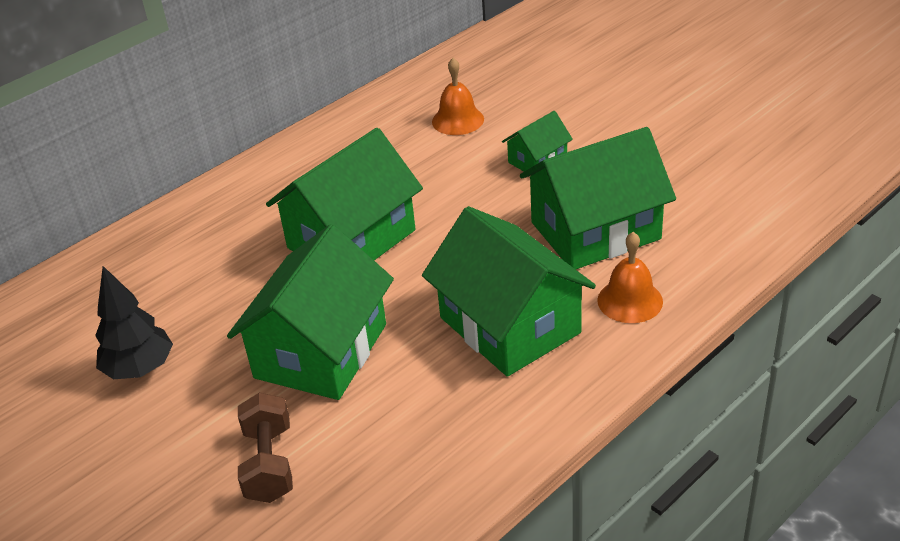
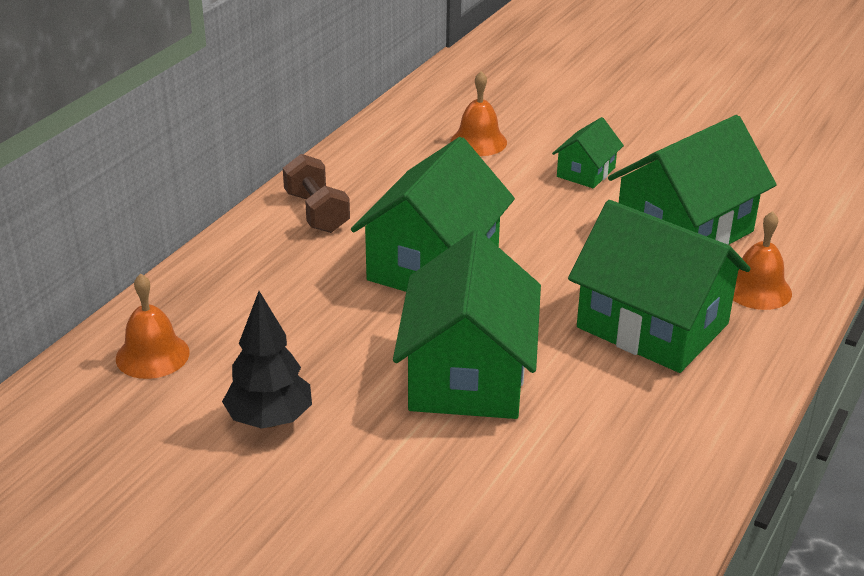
camera: 20 degrees left, 5 degrees down
(83, 296) = (152, 355): none -> orange bell
(269, 464) = (479, 491): brown dumbbell -> brown dumbbell (316, 212)

